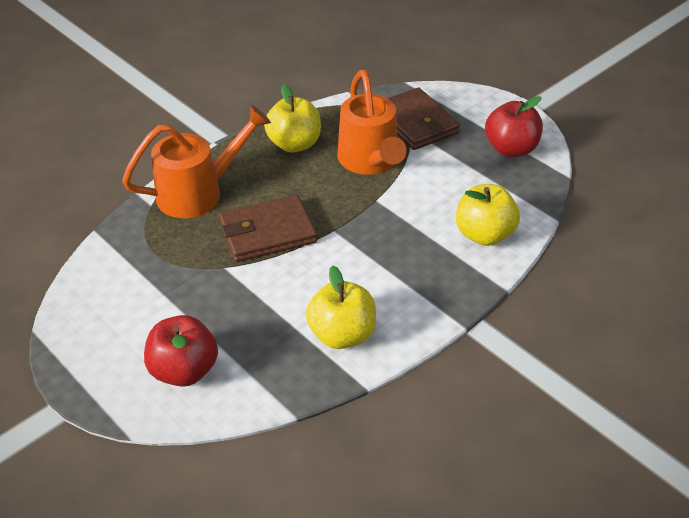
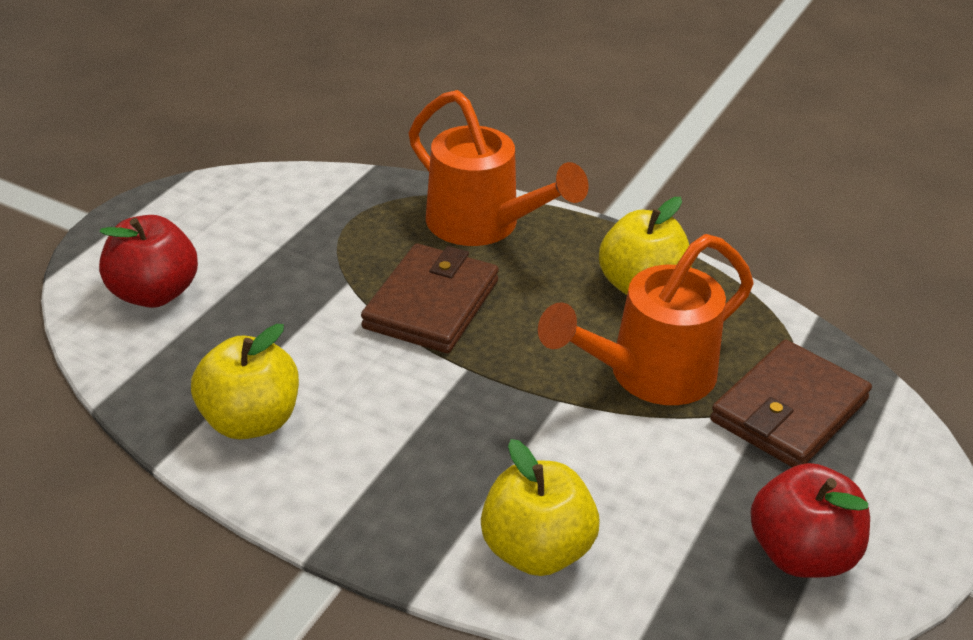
camera: 70 degrees right, 5 degrees down
(267, 232) = (431, 304): brown wallet -> brown wallet turned 60 degrees clockwise

